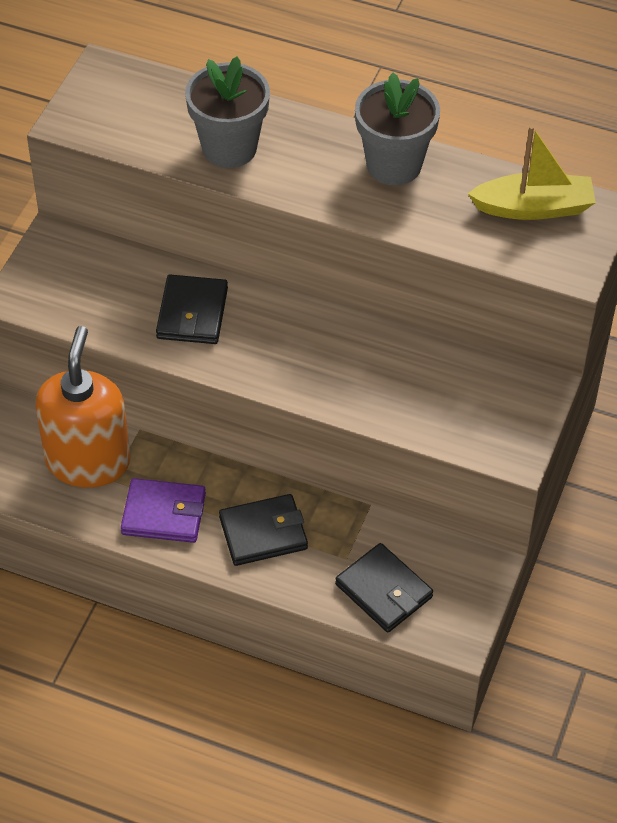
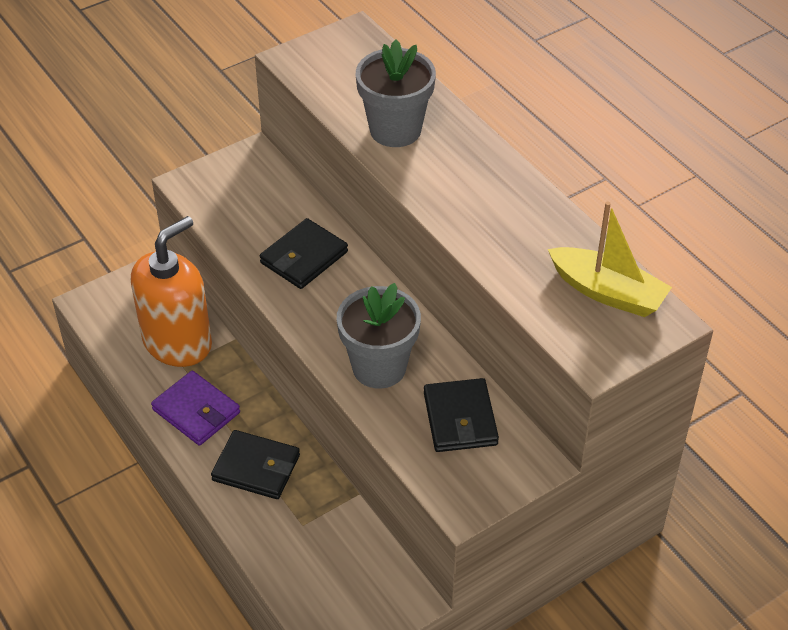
camera: 35 degrees right, 5 degrees down
(383, 591) = (309, 568): black wallet -> black wallet (460, 419)
(394, 165) = (516, 203): grey flower pot -> grey flower pot (379, 367)

